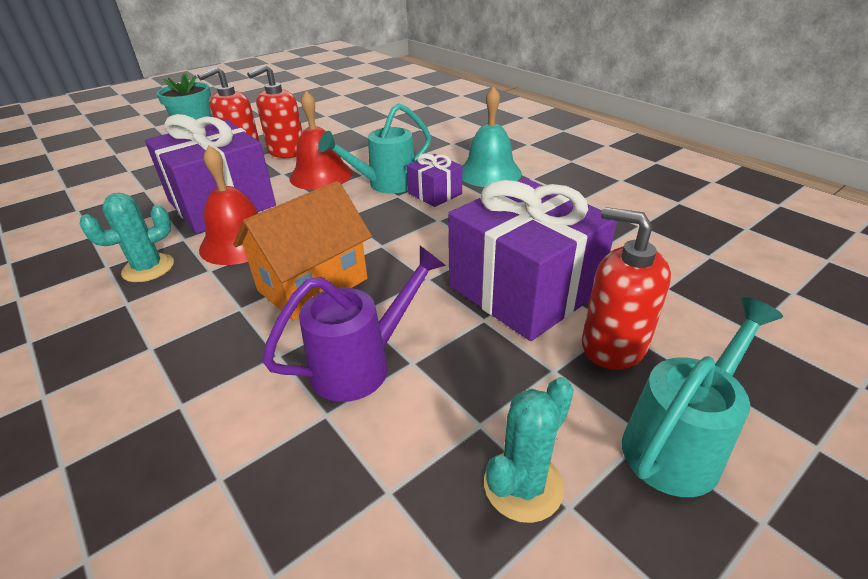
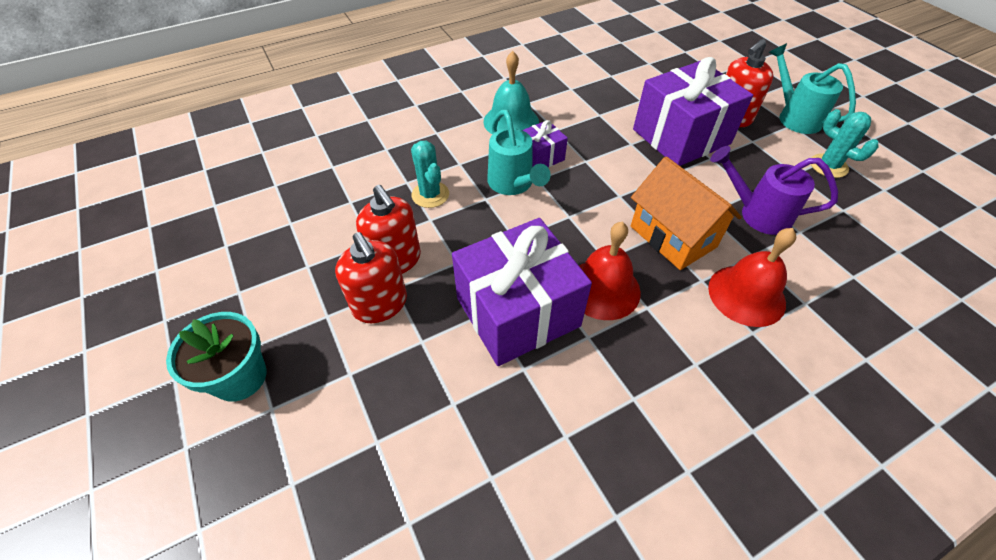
camera: 80 degrees left, 15 degrees up
(148, 268) = (641, 357): turquoise cactus -> turquoise cactus (430, 195)
(321, 175) = (475, 230): red bell -> red bell (746, 295)
(362, 364) = (757, 214): purple watering can -> purple watering can turned 45 degrees counterclockwise

